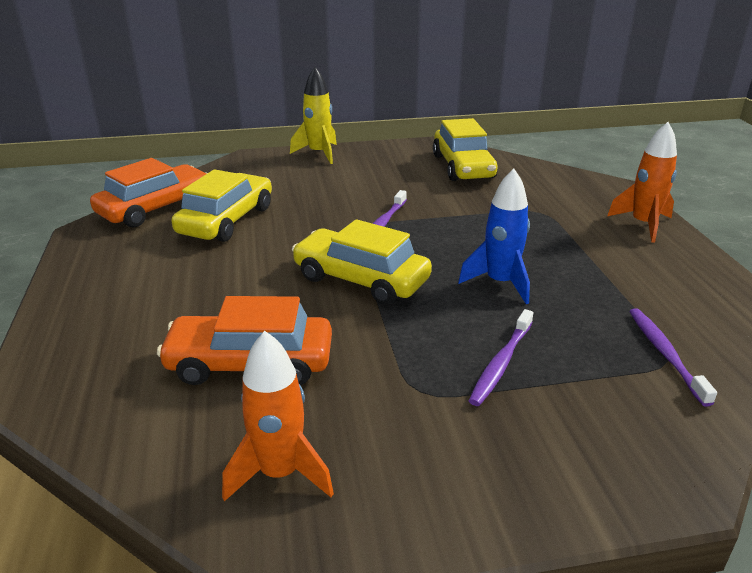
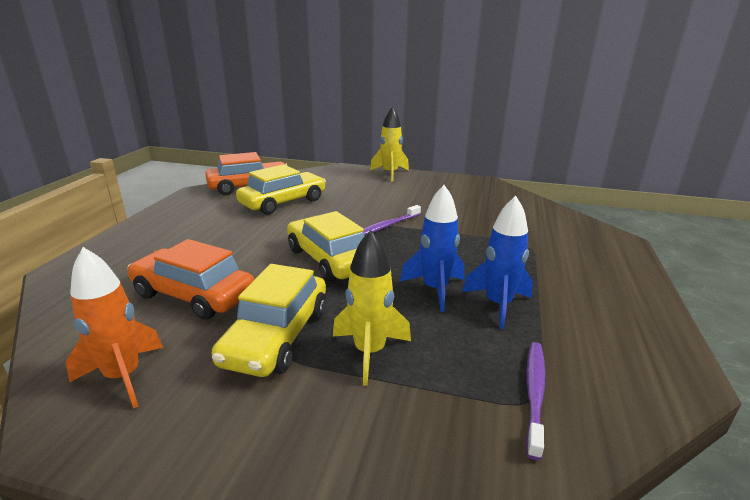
camera: 25 degrees right, 5 degrees down
(463, 167) = (491, 200): yellow car -> yellow car (276, 336)
(501, 364) = (369, 352): purple toothbrush -> yellow rocket
(569, 282) = (498, 304): none -> blue rocket
(643, 225) = (619, 275): orange rocket -> none

